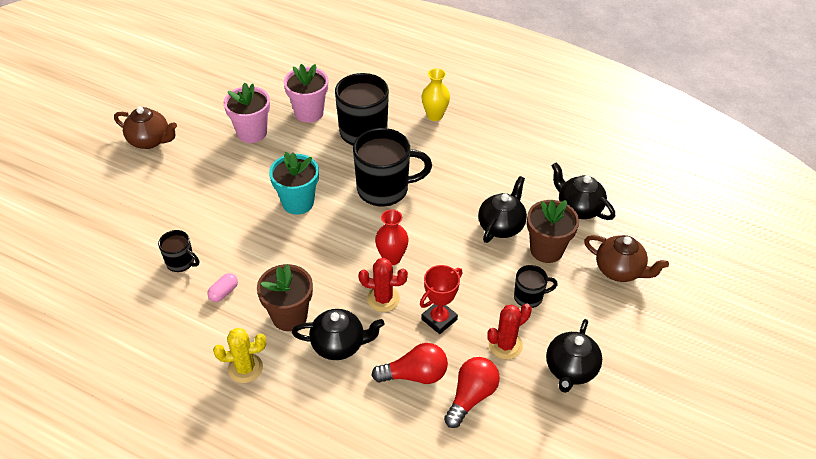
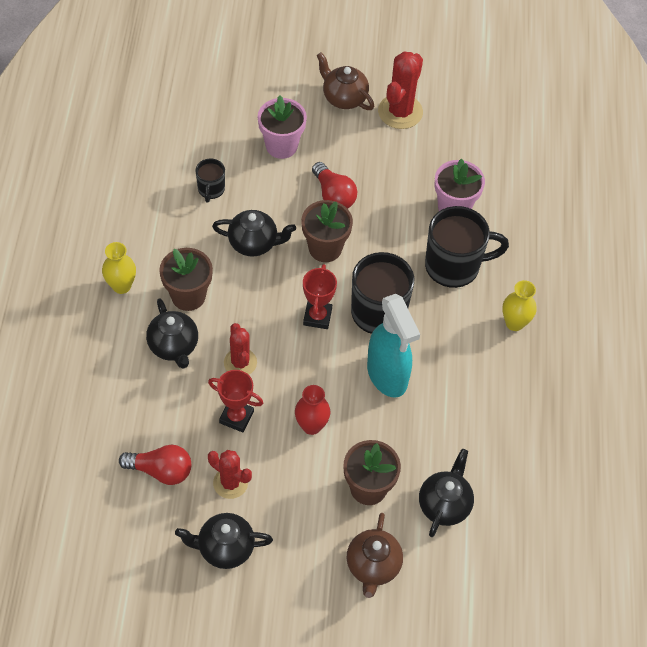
camera: 65 degrees right, 10 degrees up
(150, 141) = (344, 98): brown teapot -> brown teapot turned 135 degrees clockwise
(192, 112) = (400, 112): none -> red cactus
(224, 292) = (192, 236): pink capsule -> none
(245, 368) = (121, 286): yellow cactus -> yellow vase
(252, 133) = (398, 172): pink flower pot -> pink flower pot (281, 146)
(298, 202) = (325, 248): turquoise flower pot -> brown flower pot
(364, 230) = (317, 317): none -> red trophy
(391, 258) = (292, 352): red vase -> red vase (311, 426)
(415, 375) = (166, 417): red light bulb -> red light bulb (333, 195)
(446, 204) = (387, 376): none -> turquoise spray bottle
(501, 226) = (381, 436): black teapot -> black teapot (254, 243)
(529, 297) = (298, 488): black mug -> none

